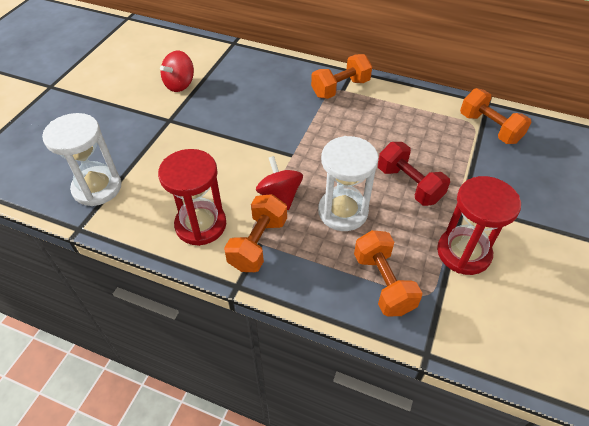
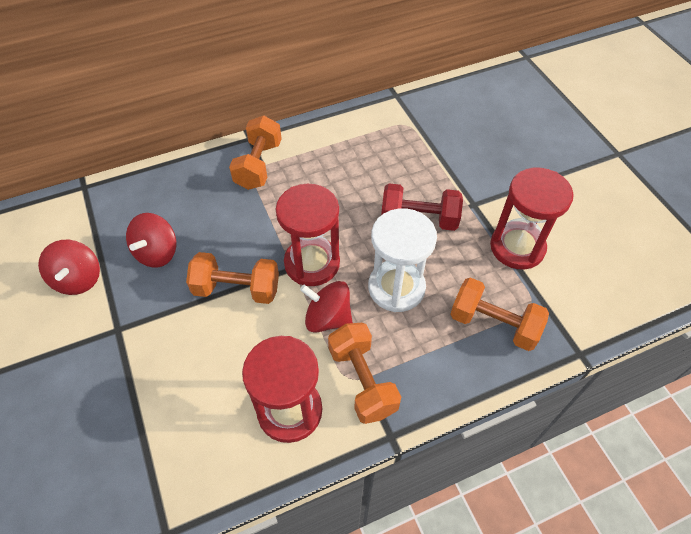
camera: 45 degrees left, 5 degrees up
(97, 188) = (129, 472): white hourglass -> none
(230, 97) = (157, 253): none -> red spinning top
(307, 161) = (312, 263): none -> red hourglass
(489, 128) = (422, 119): orange dumbbell -> orange dumbbell (237, 289)

